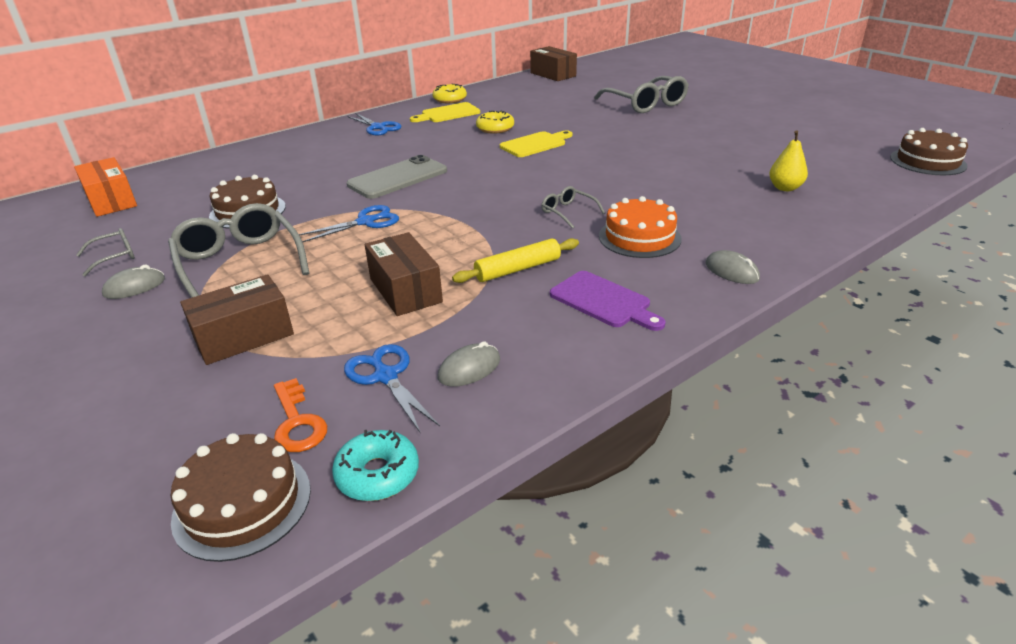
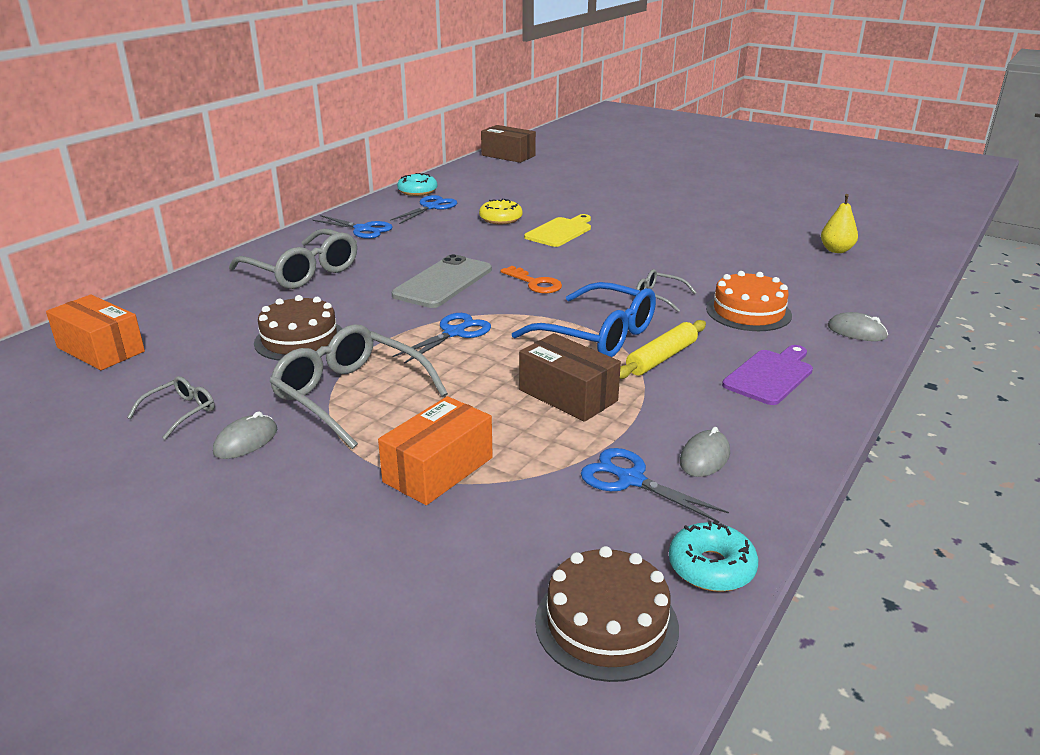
camera: 20 degrees left, 5 degrees down
(244, 336) = (438, 469): brown box -> orange box
(297, 422) = (584, 539): orange key -> orange key (535, 283)
(448, 114) = (431, 207): yellow cutting board -> blue scissors
(450, 99) = (417, 191): yellow donut -> turquoise donut
(481, 240) = (597, 335): none -> blue glasses
(604, 301) = (770, 375): purple cutting board -> purple cutting board turned 75 degrees counterclockwise
(645, 104) = (635, 180): grey glasses -> grey glasses (302, 272)
(927, 161) = (933, 213): brown cake -> none

